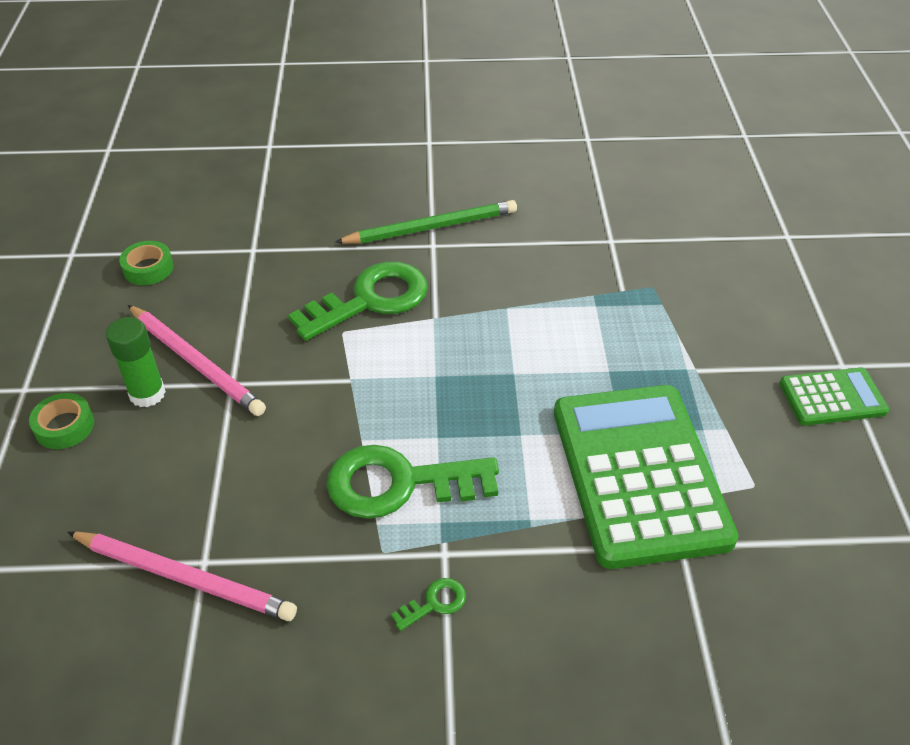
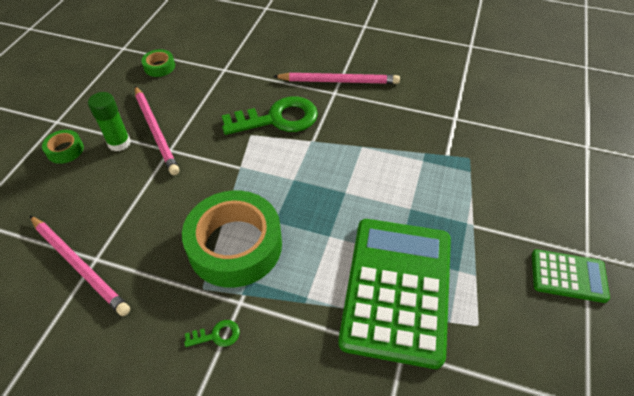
camera: 20 degrees right, 5 degrees up
(399, 484) = (235, 245): green key -> green tape
(431, 227) = (339, 81): green pencil -> pink pencil

